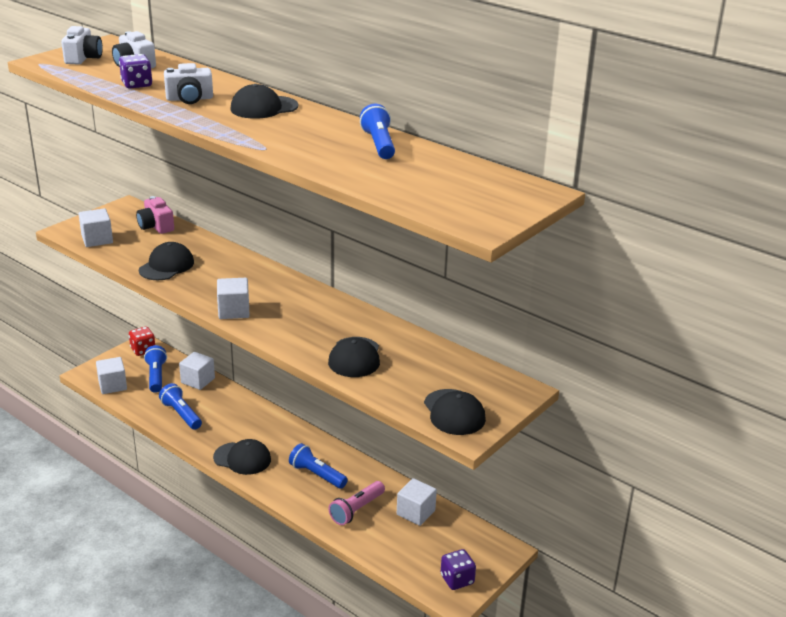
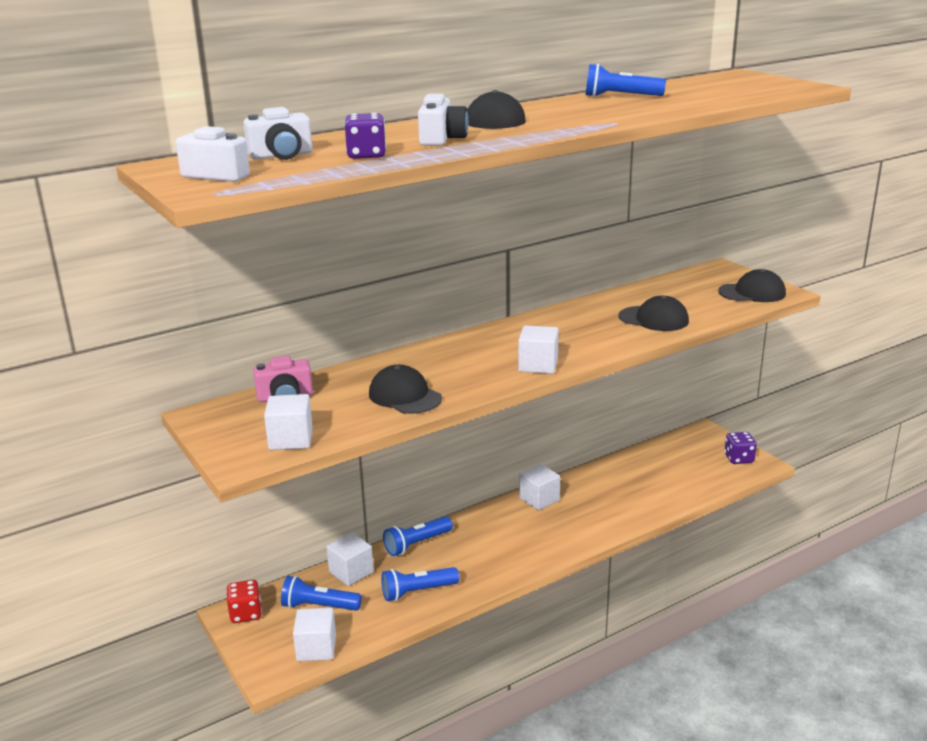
camera: 70 degrees left, 5 degrees down
(242, 458) = (525, 554): black cap -> none
(317, 475) = (572, 509): blue flashlight -> blue flashlight (417, 544)
(356, 510) = (634, 494): pink flashlight -> none
(416, 512) = (646, 464): white cube -> white cube (539, 499)

